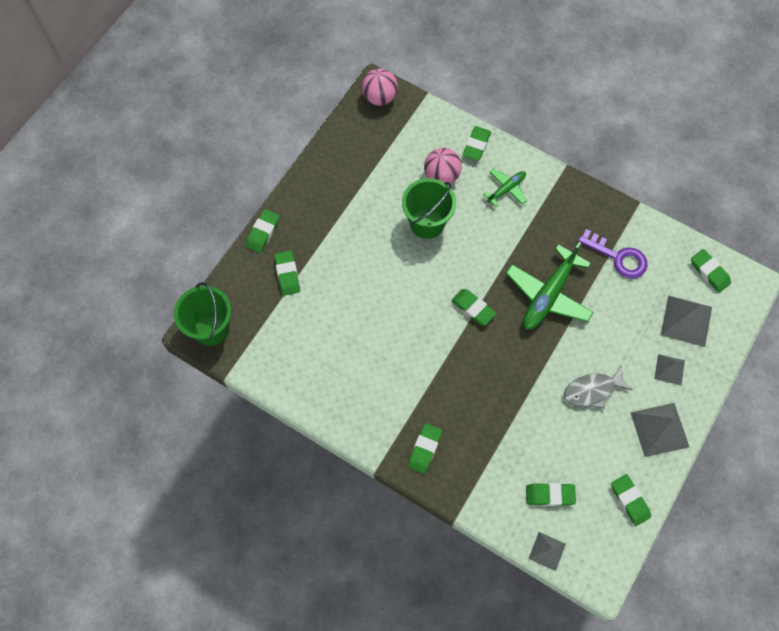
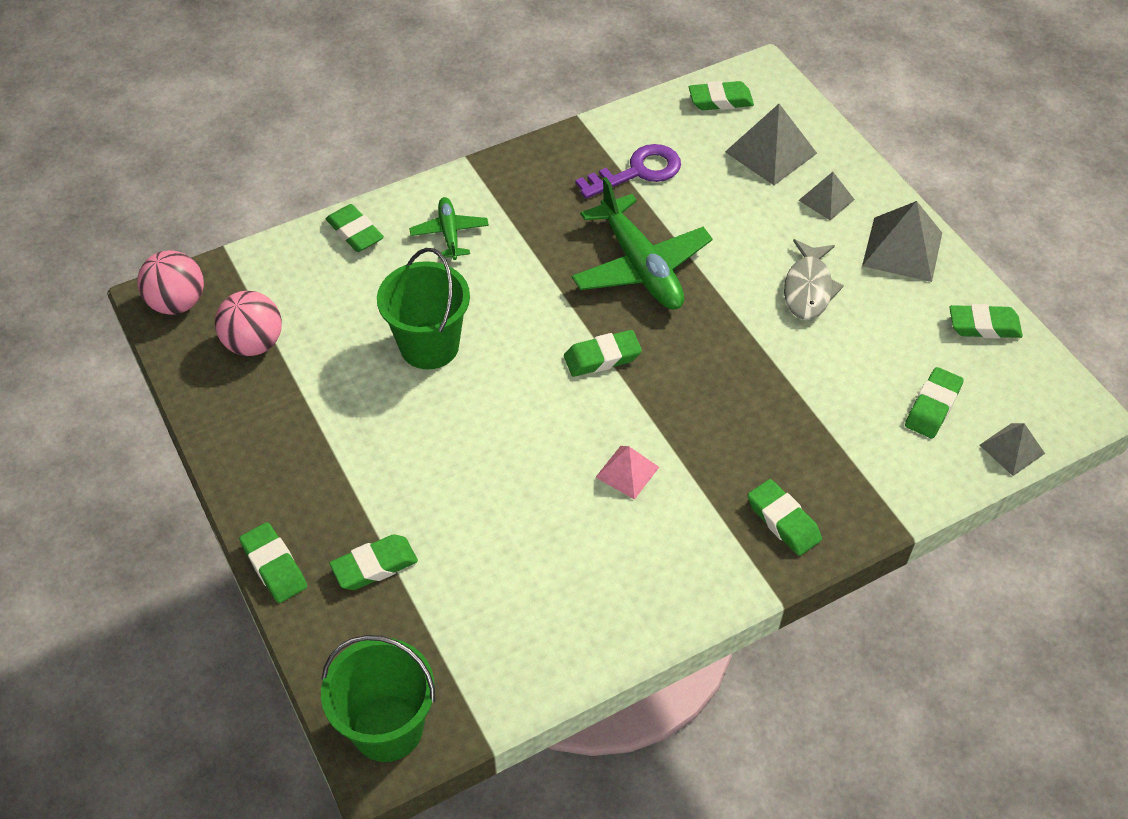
camera: 60 degrees left, 15 degrees down
(287, 274) = (374, 566): green eraser -> green eraser turned 45 degrees counterclockwise
(408, 358) = (627, 472): none -> pink pyramid
(441, 176) = (369, 293): pink ball -> pink ball (254, 343)

